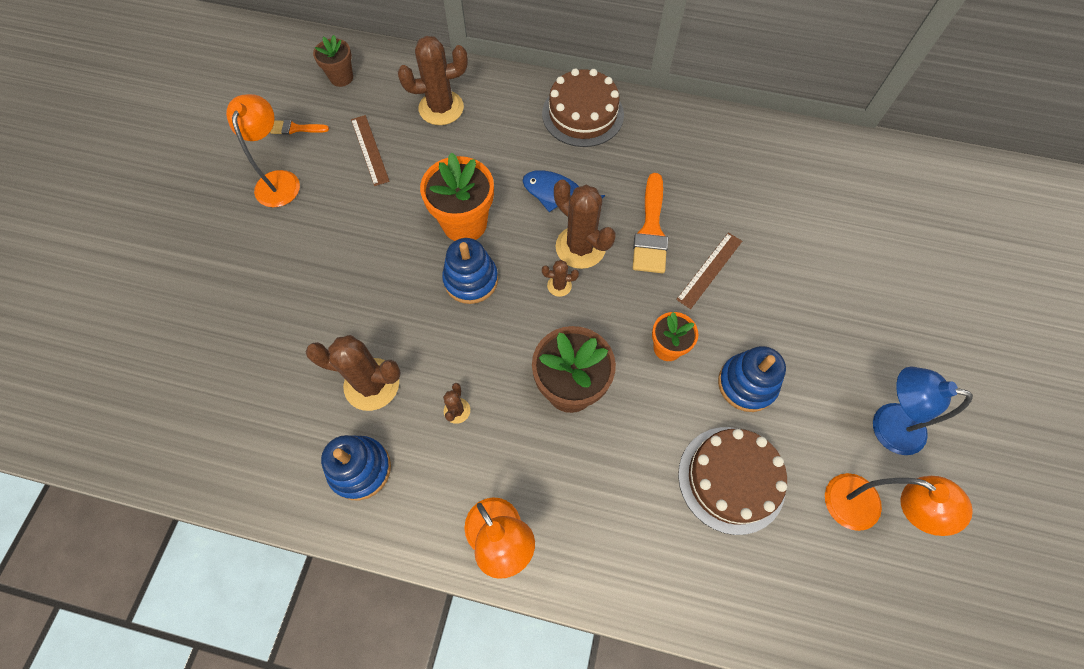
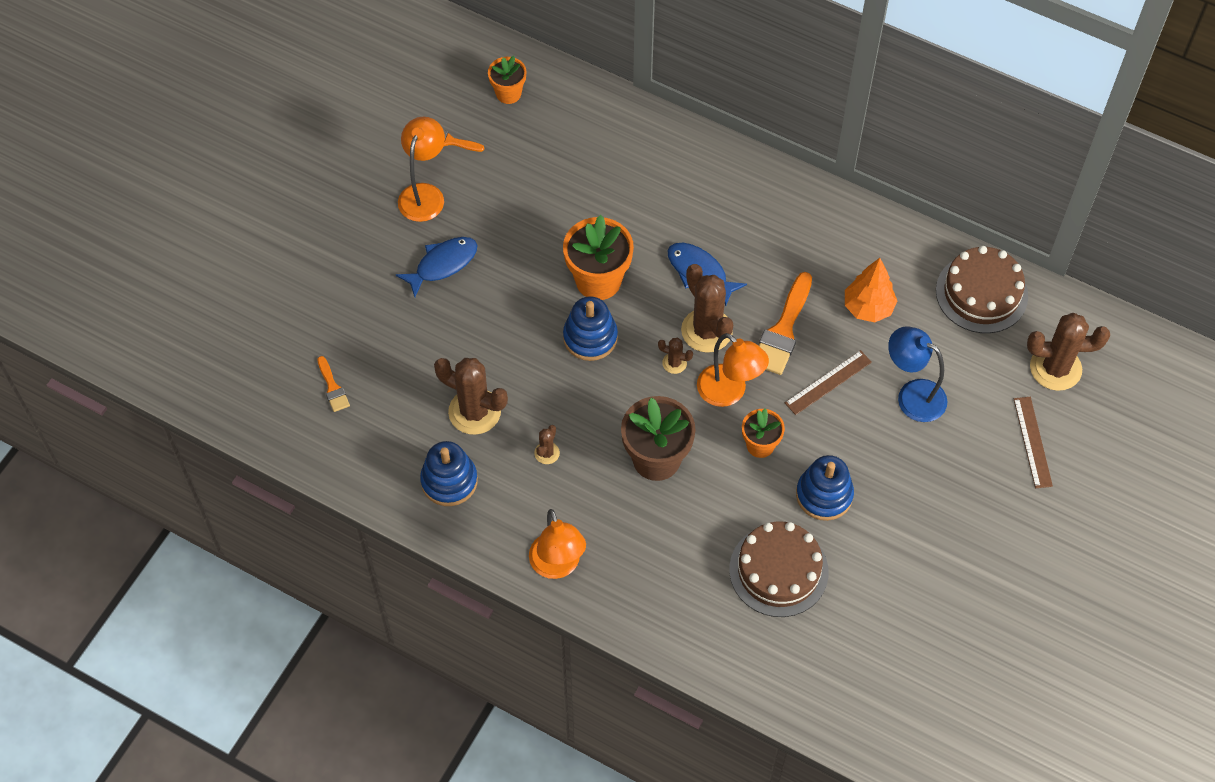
camera: 15 degrees right, 5 degrees down
(216, 395) = (333, 387): none -> orange brush
(310, 242) = (443, 264): none -> blue fish
(341, 77) = (508, 93): brown flower pot -> orange flower pot
(369, 150) = (521, 181): brown ruler -> brown ruler (1032, 442)
(441, 108) = (605, 151): brown cactus -> brown cactus (1055, 368)
(583, 114) = (753, 191): brown cake -> brown cake (981, 293)
(720, 192) = (868, 308): none -> orange tree
(864, 508) = (890, 623): orange lamp -> orange lamp (729, 392)
(886, 425) = (942, 562): blue lamp -> blue lamp (912, 395)

